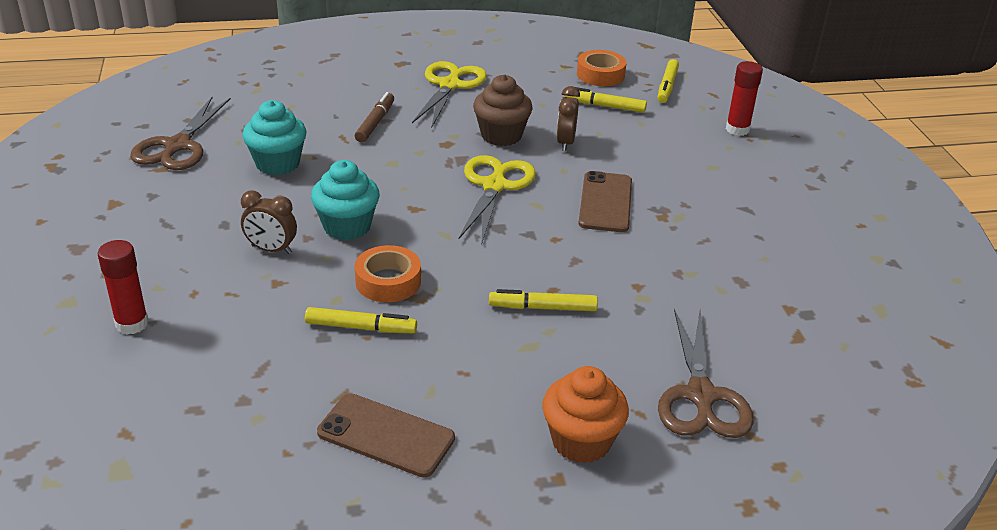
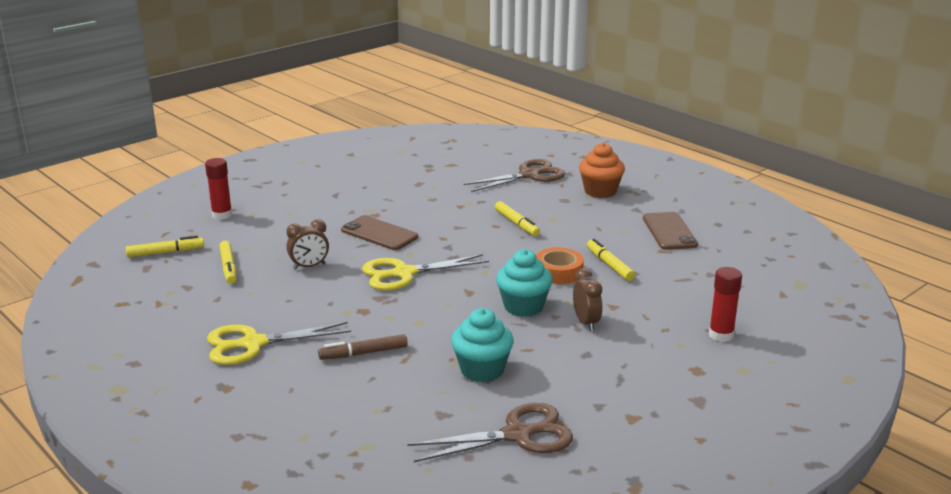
camera: 120 degrees left, 10 degrees down
(501, 135) = (325, 293): brown cupcake -> none
(600, 74) = (165, 283): orange tape -> none
(605, 202) = (379, 234): brown phone -> brown phone turned 60 degrees clockwise

